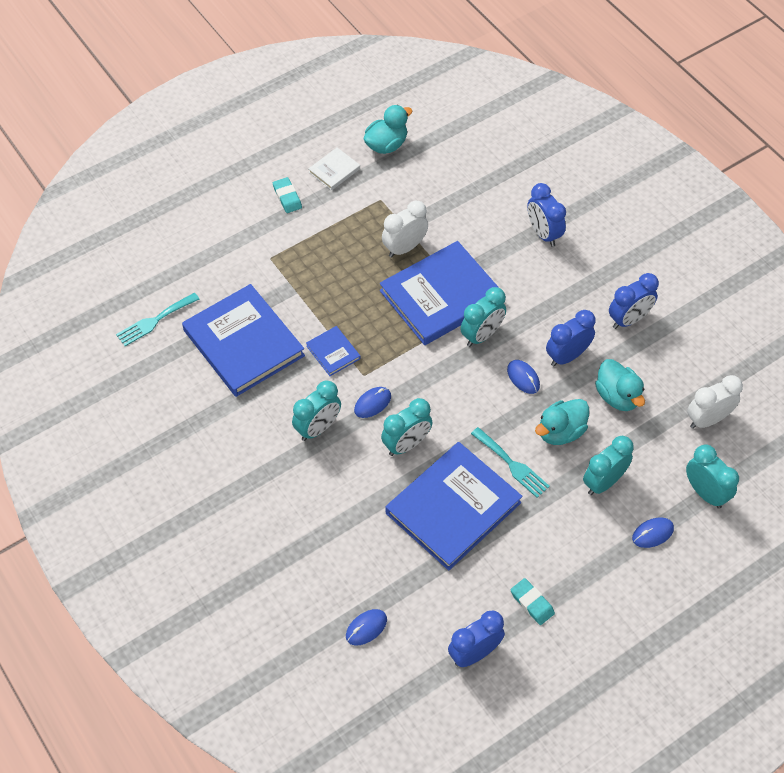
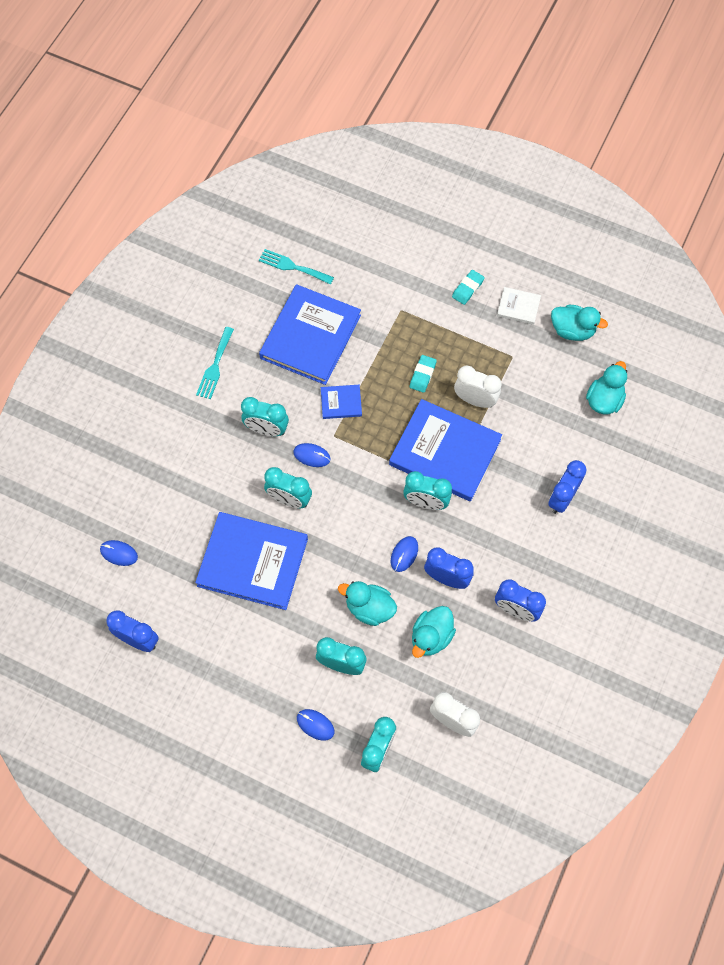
camera: 60 degrees right, 10 degrees up
(333, 352) = (341, 403): blue book -> blue book turned 60 degrees clockwise
(469, 158) = (604, 400): none -> turquoise duck
(512, 464) = (317, 586): turquoise fork -> turquoise fork (215, 366)
(532, 603) = (202, 661): turquoise eraser -> turquoise eraser (422, 375)

